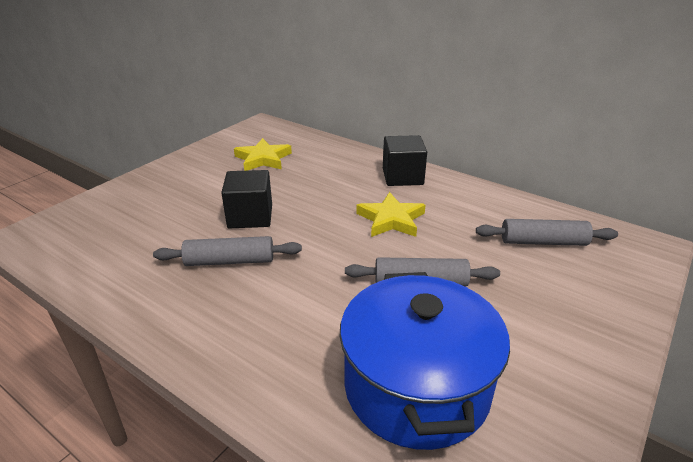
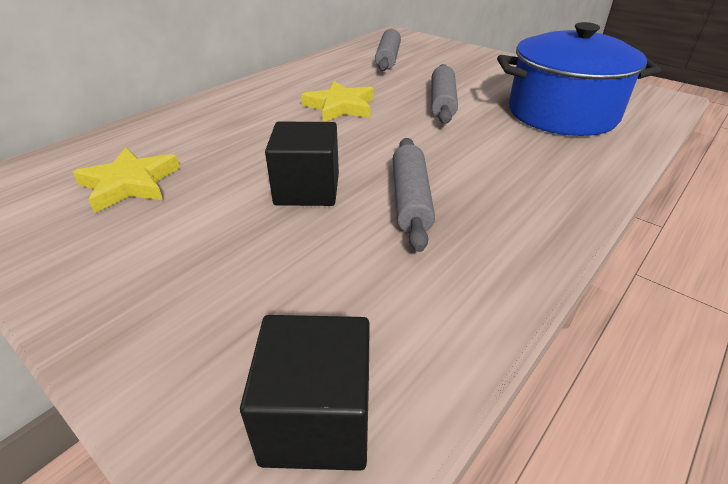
camera: 85 degrees left, 5 degrees up
(402, 177) = (253, 95): black cube -> black cube (317, 419)

